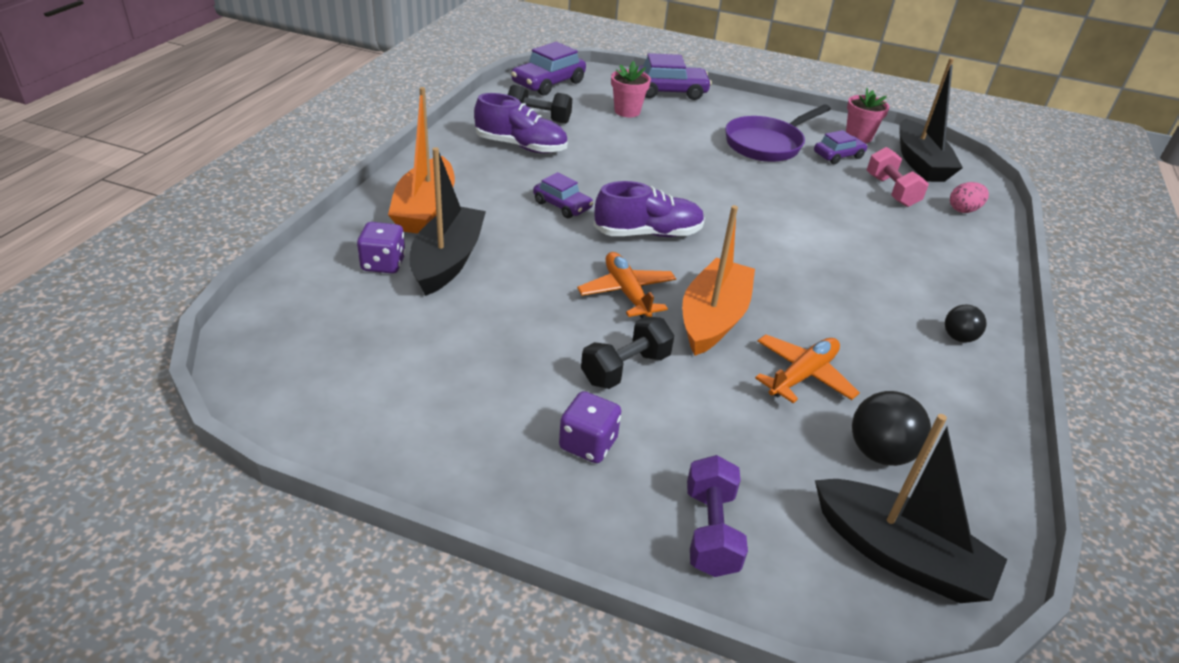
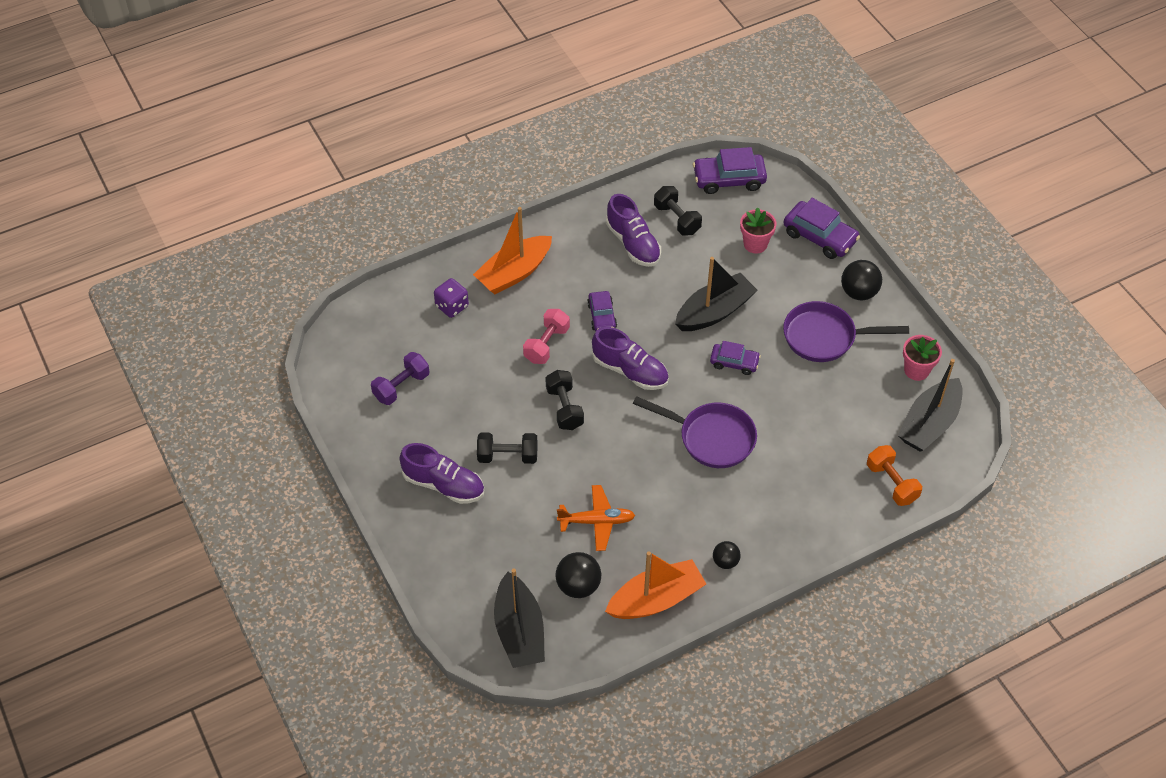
camera: 45 degrees right, 15 degrees up
(447, 261) = (488, 324): black boat -> black boat (714, 312)
(588, 444) = (443, 485): purple dice -> purple shoe
(627, 293) = (564, 408): orange plane -> black dumbbell
(710, 531) = (450, 562): purple dumbbell -> purple dumbbell (401, 386)
(713, 318) = (593, 456): orange boat -> orange boat (656, 599)
(747, 111) = (859, 292): none -> black ball
(792, 248) = (711, 438): none -> purple pan
(838, 156) = (868, 379): purple car -> purple car (734, 362)
(891, 191) = (859, 435): pink dumbbell -> pink dumbbell (546, 344)
(963, 210) = (891, 483): pink egg -> orange dumbbell

